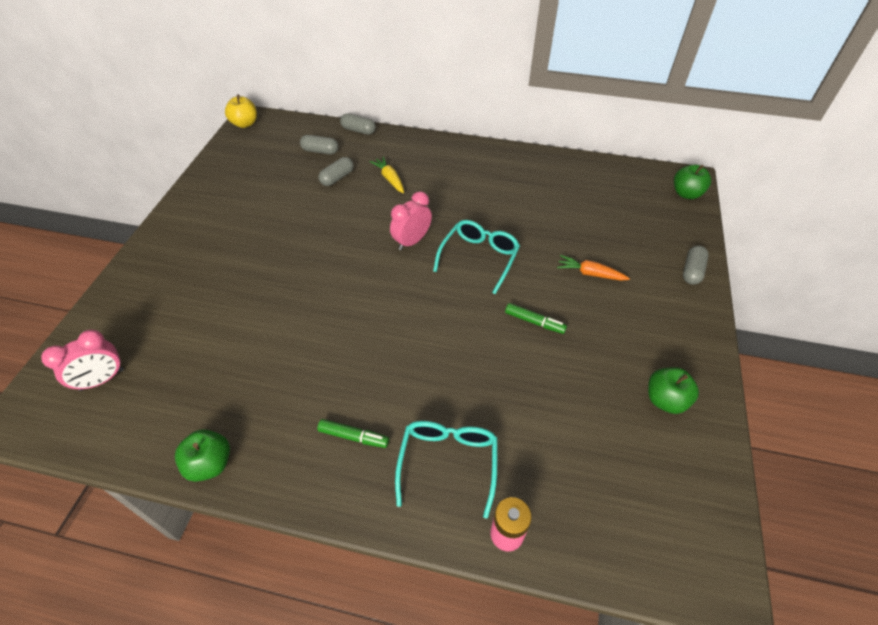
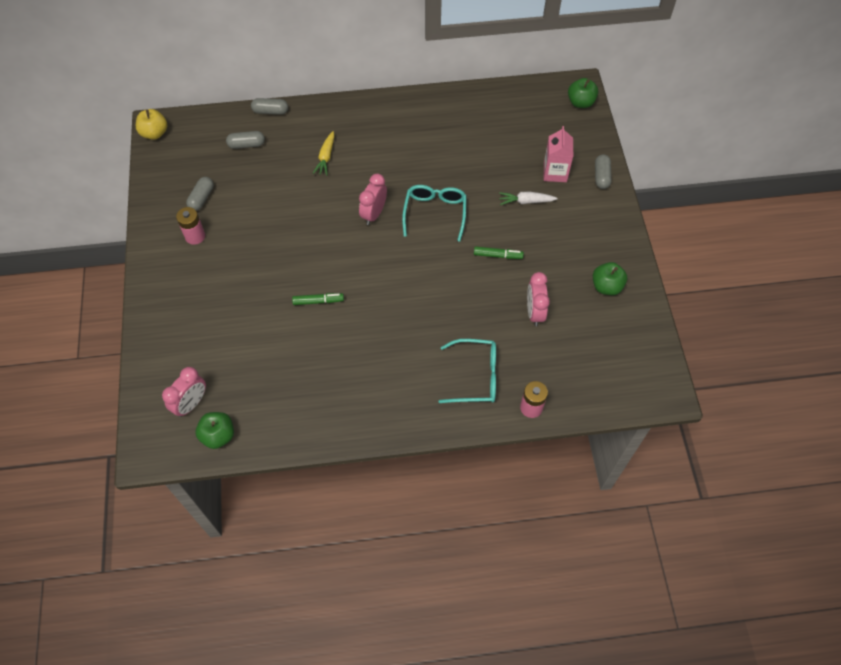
camera: 20 degrees left, 10 degrees up
(210, 464) = (313, 432): green apple -> green apple (218, 435)
(222, 214) = (195, 236): none -> pink battery
(337, 178) = (278, 169): grey capsule -> grey capsule (201, 198)
(353, 436) = (404, 381): green marker -> green marker (318, 301)
(390, 179) = (326, 157): yellow carrot -> yellow carrot turned 120 degrees counterclockwise
(448, 462) = (476, 376): turquoise glasses -> turquoise glasses turned 105 degrees clockwise
(557, 403) = (534, 312): none -> pink clock
(590, 273) = (526, 201): orange carrot -> white carrot
(635, 253) = (555, 172): none -> pink carton

